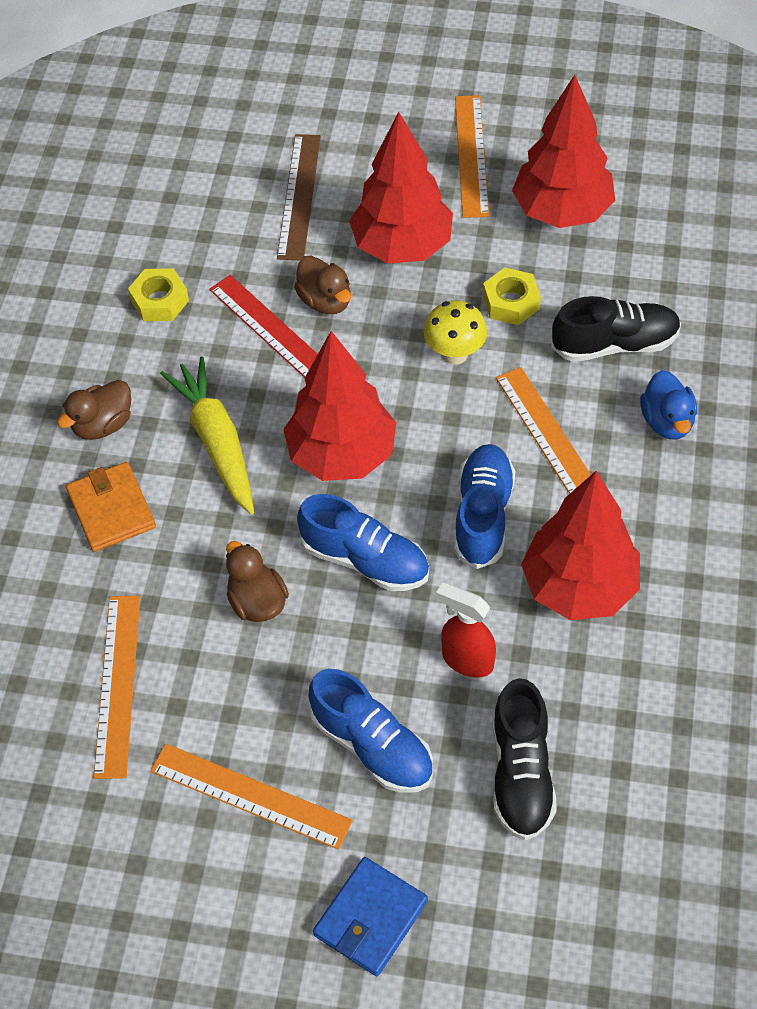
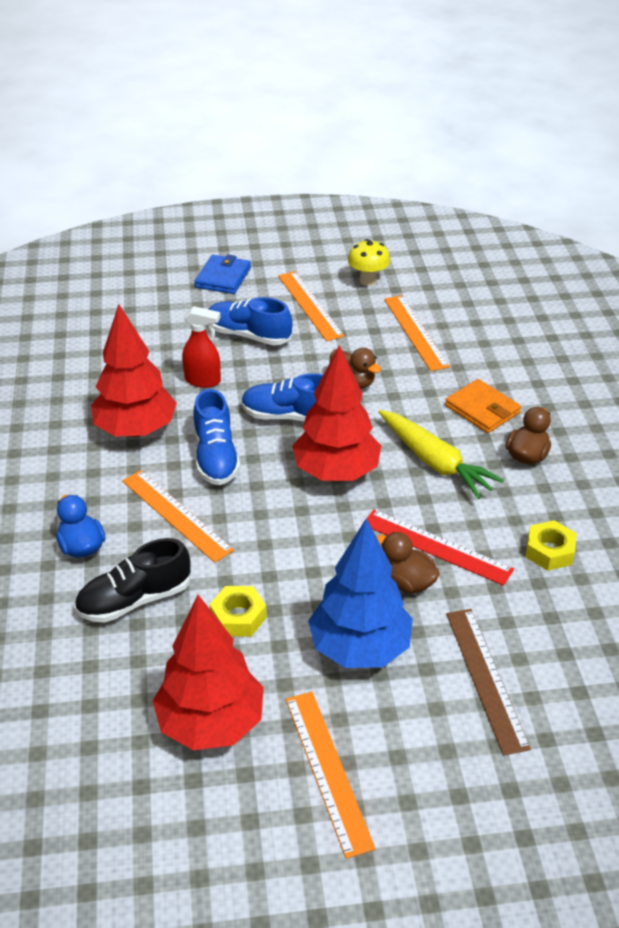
camera: 160 degrees right, 15 degrees down
(250, 795) = (310, 305): orange ruler -> orange ruler turned 60 degrees clockwise
(402, 246) = (359, 648): red tree -> blue tree
(455, 354) = (275, 562): yellow mushroom -> yellow mushroom (368, 281)
(521, 773) = (155, 340): black shoe -> none

